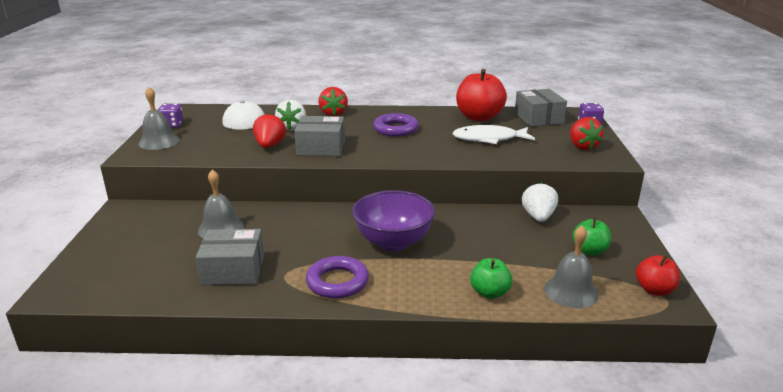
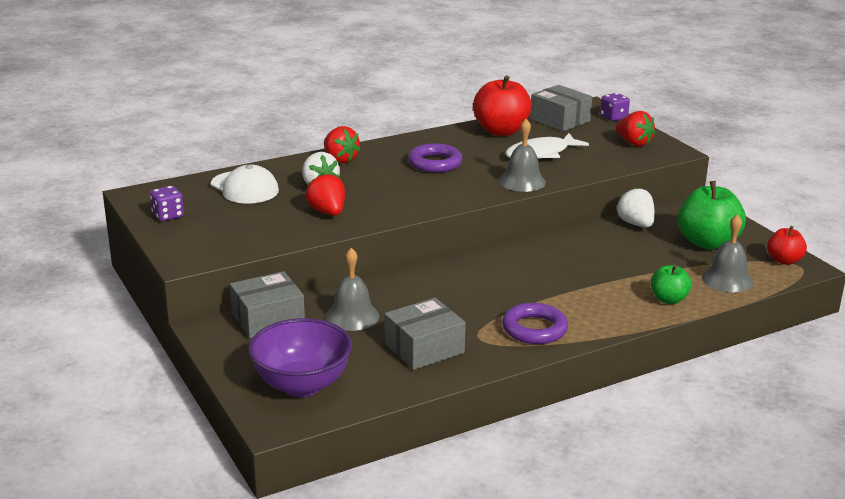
camera: 30 degrees left, 0 degrees up
(159, 141) = (188, 238): grey bell -> grey bell (522, 181)
(321, 147) = (387, 201): grey box -> grey box (268, 319)
(393, 242) = (538, 281): purple bowl -> purple bowl (302, 385)
(589, 251) = (707, 243): green apple -> green apple, size x1.79

